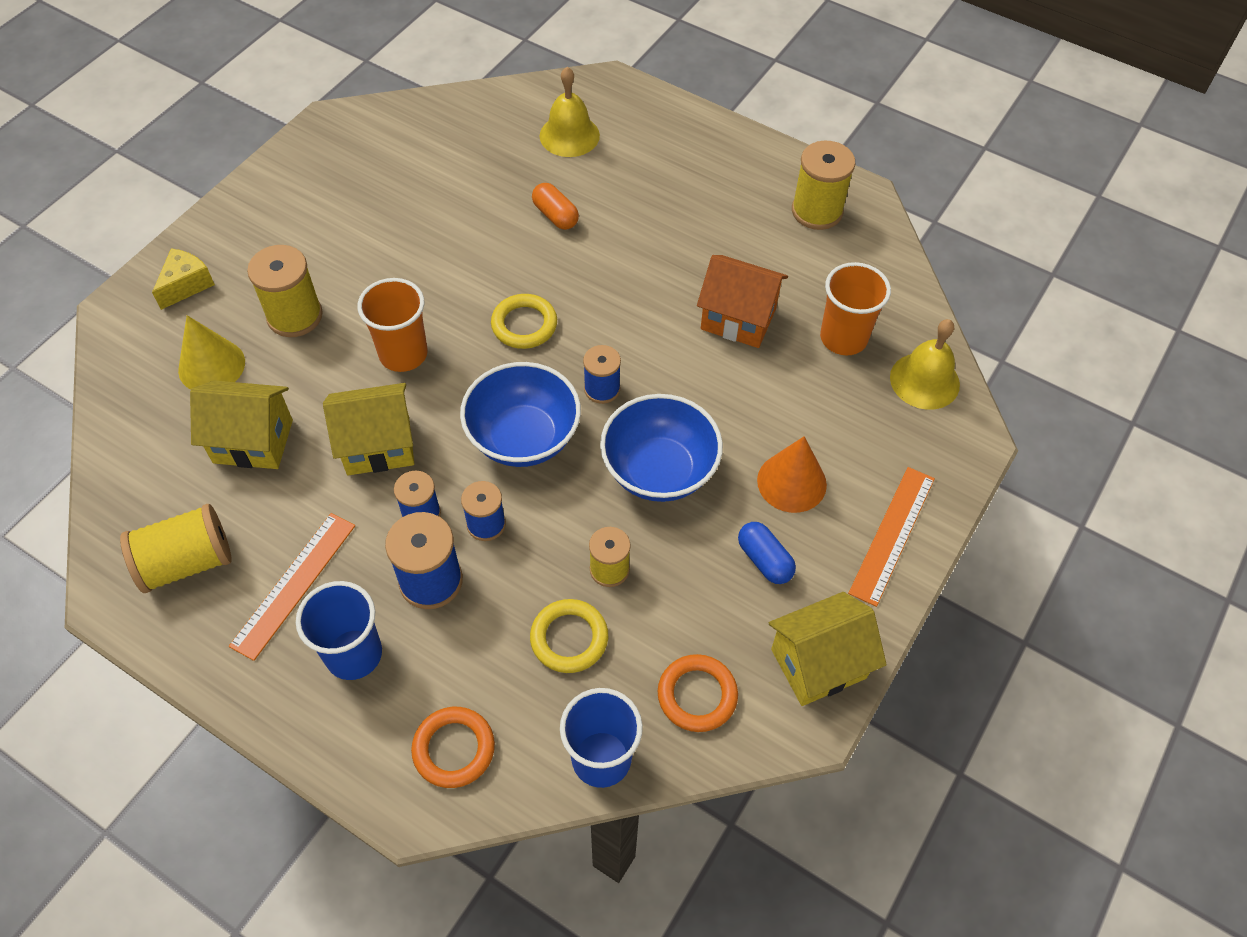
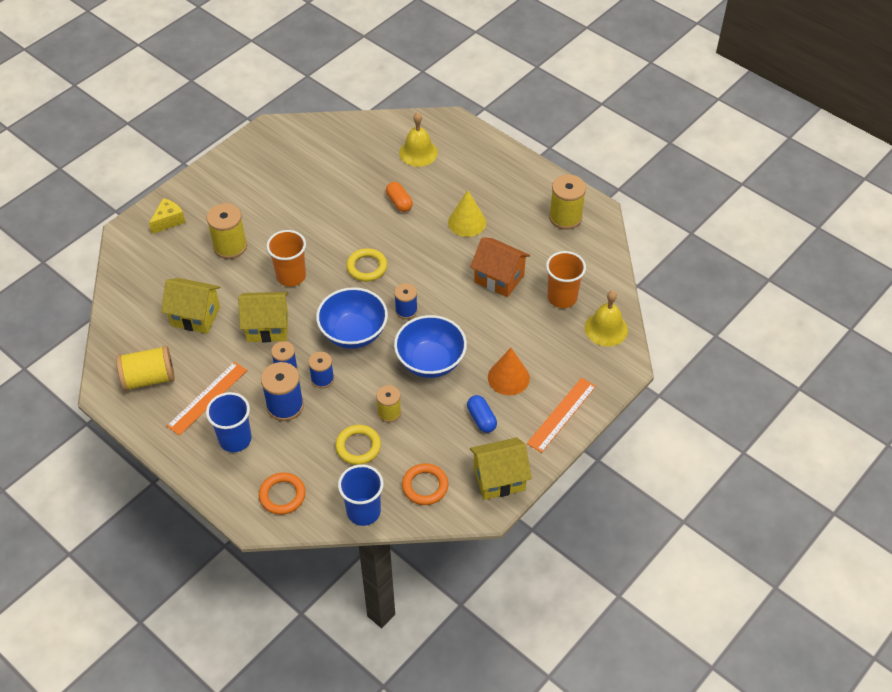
camera: 10 degrees right, 5 degrees down
(211, 366) = (177, 270): yellow cone -> yellow cone (467, 222)

